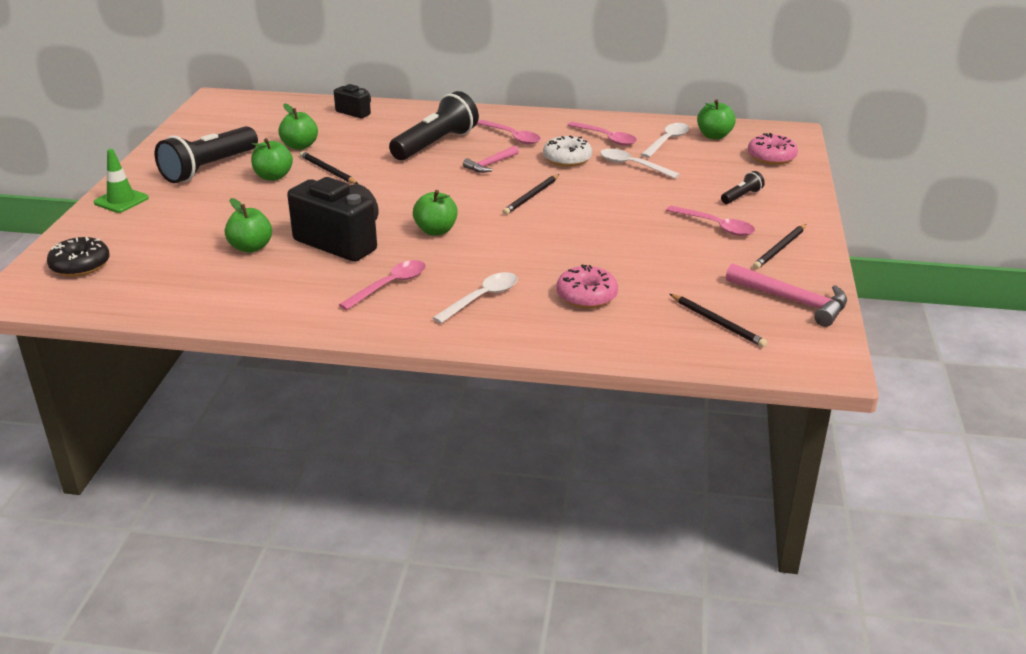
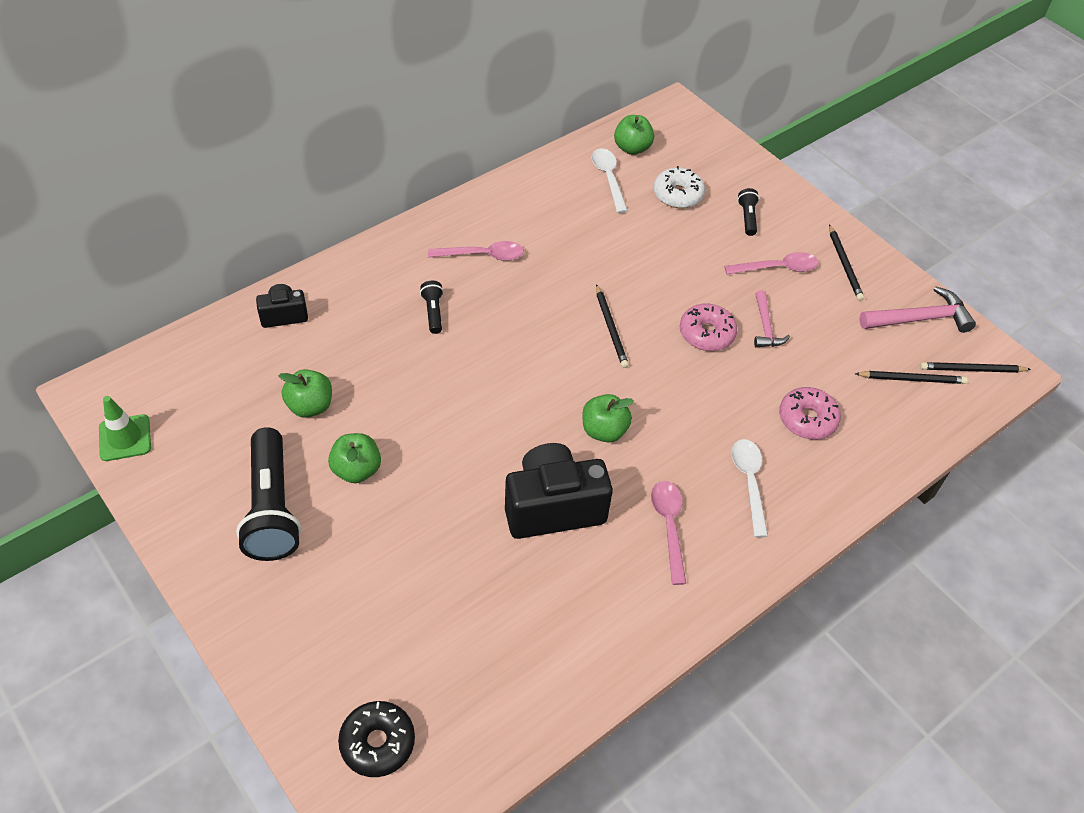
camera: 50 degrees left, 20 degrees up
(121, 200) = (260, 625): green traffic cone -> green traffic cone (125, 438)
(251, 247) = (492, 580): green apple -> none
(328, 170) = (393, 422): black pencil -> black pencil (972, 370)
(436, 144) = (433, 312): black flashlight -> black flashlight, size x0.45
(490, 164) = (520, 308): pink hammer -> pink hammer (765, 327)
(567, 159) = (568, 257): white donut -> white donut (678, 194)
(606, 138) = (559, 206): pink spoon -> none
(632, 165) = (627, 231): white spoon -> none
(771, 157) = (704, 151): pink donut -> pink donut (706, 333)

